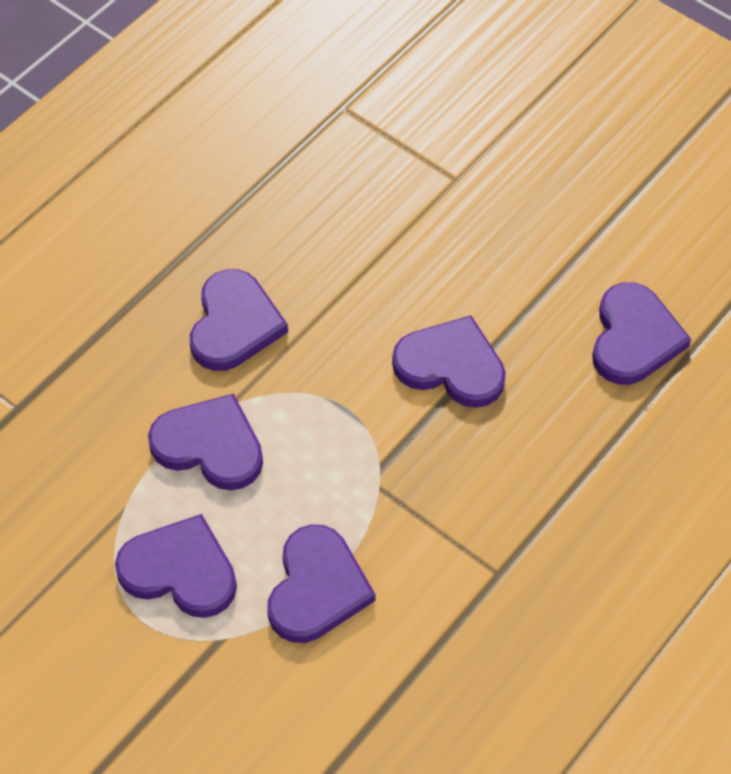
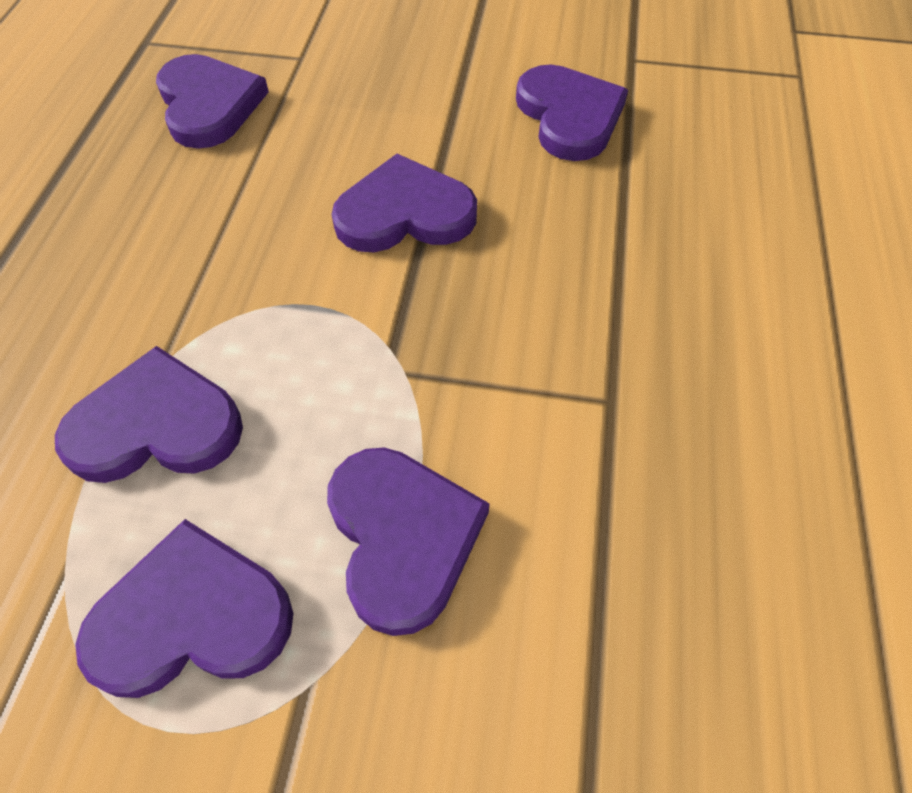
camera: 30 degrees left, 0 degrees up
(234, 324) = (121, 275): purple heart -> purple heart (209, 105)

